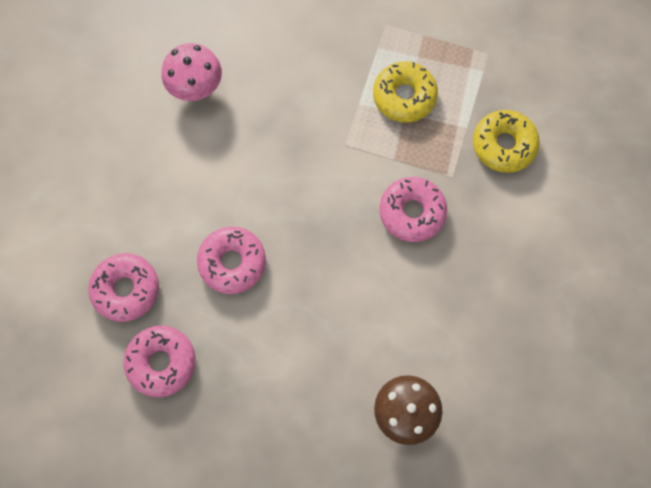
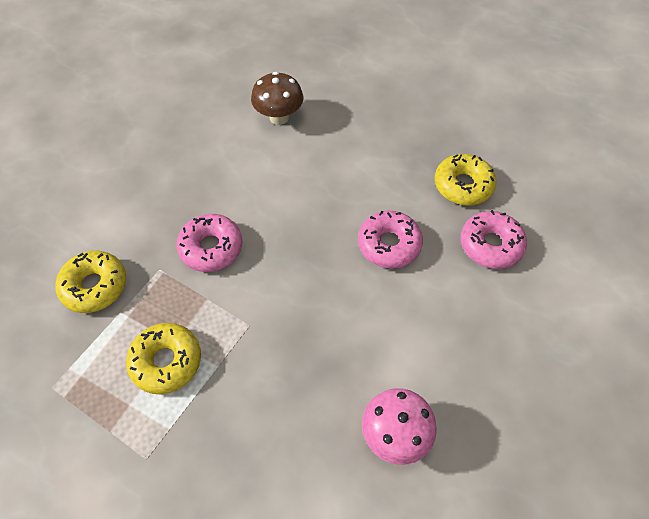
camera: 165 degrees left, 15 degrees down
(161, 362) = (463, 185): pink donut -> yellow donut

